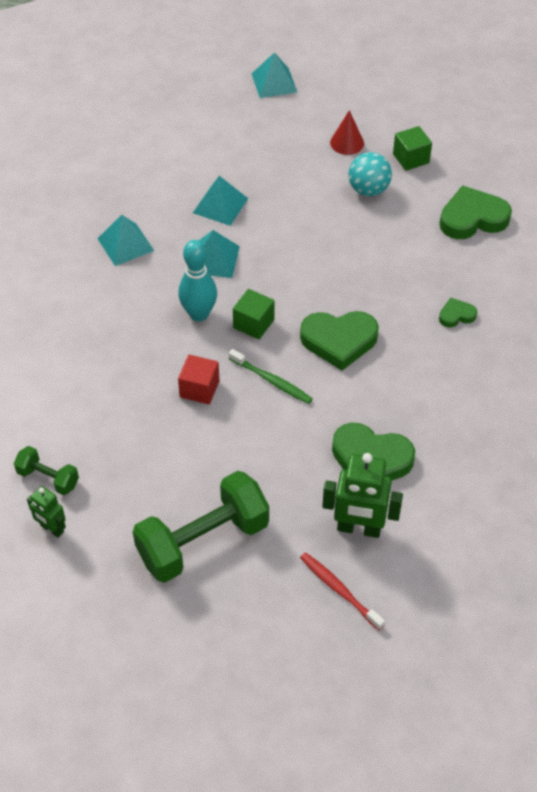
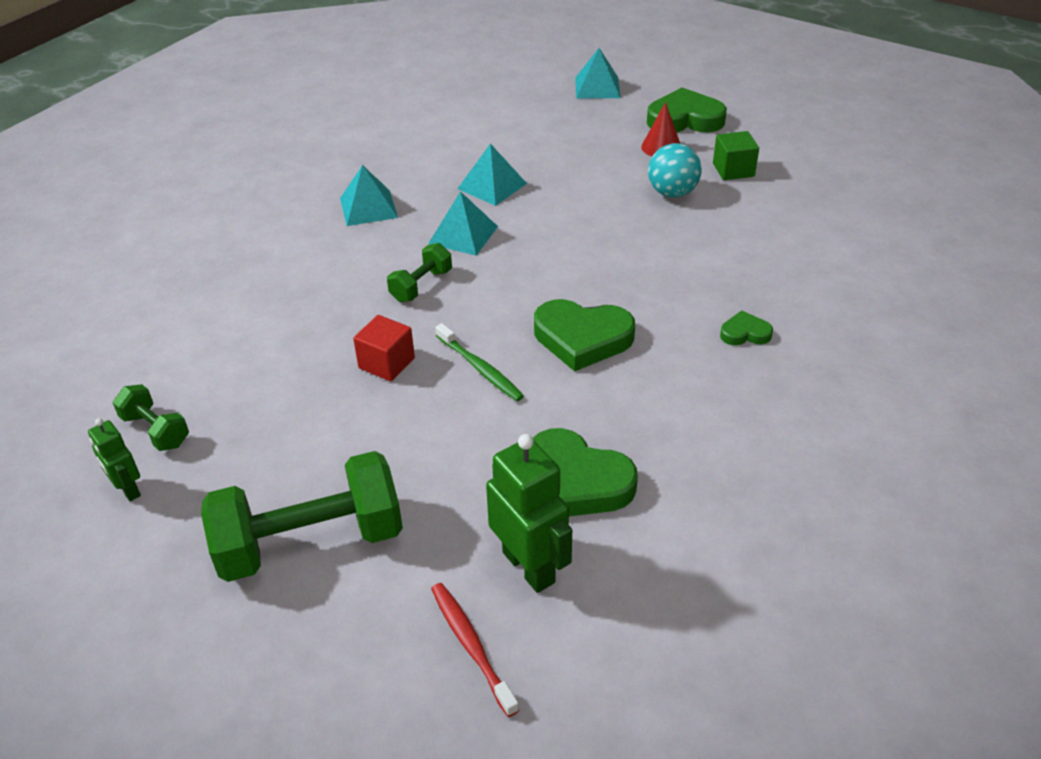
camera: 15 degrees right, 10 degrees down
(199, 314) = (421, 285): turquoise bowling pin -> green dumbbell
(253, 324) = (482, 305): green cube -> none
(359, 528) = (529, 567): green robot -> green robot turned 150 degrees counterclockwise
(472, 218) = (794, 236): green heart -> green heart (685, 119)

